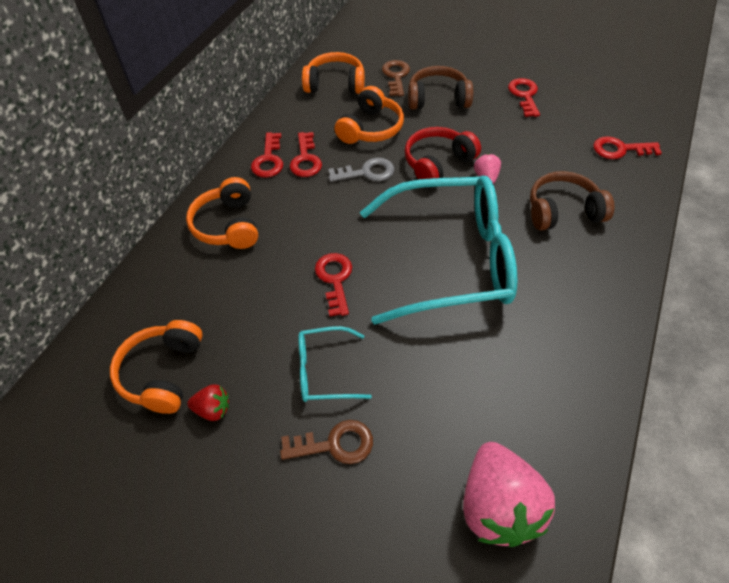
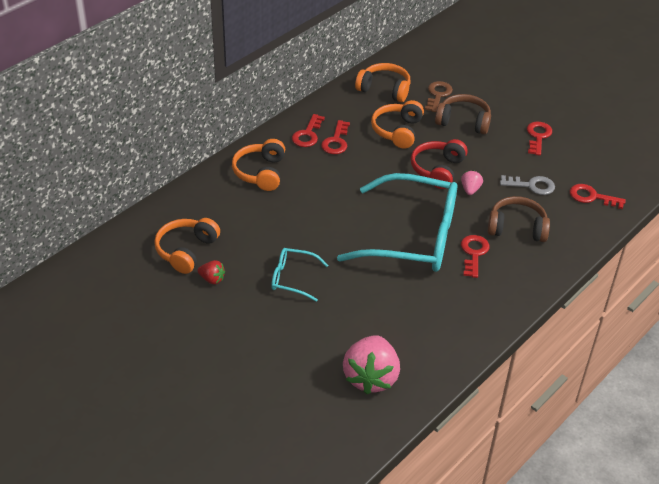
camera: 15 degrees right, 10 degrees down
(335, 279) = (323, 227): red key -> red key (473, 253)
(335, 444) = (282, 319): brown key -> none
(367, 172) = (379, 162): grey key -> grey key (531, 185)
(371, 128) = (397, 131): orange headphones -> orange headphones turned 150 degrees clockwise
(437, 163) = (437, 170): red headphones -> red headphones turned 45 degrees counterclockwise

